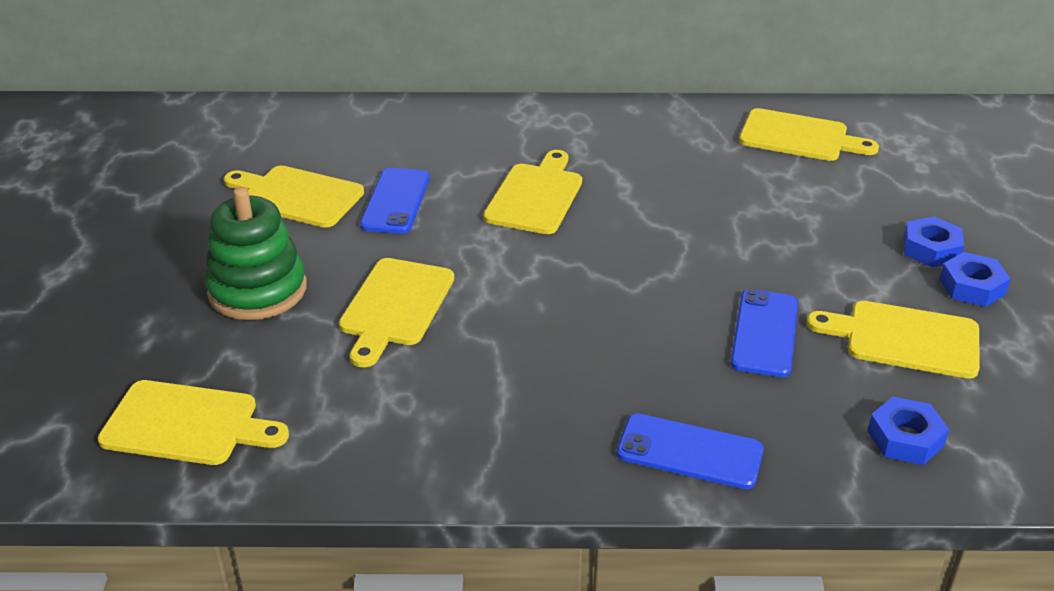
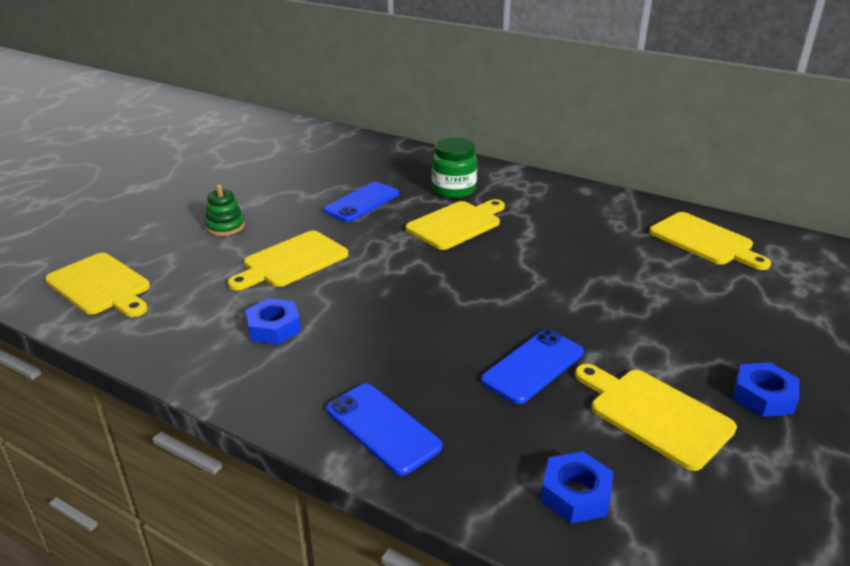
camera: 30 degrees right, 5 degrees down
(257, 290) = (225, 227): green stacking toy -> green stacking toy, size x0.54
(297, 196) = (307, 184): yellow cutting board -> none
(488, 151) = (454, 190): none -> green jar
(931, 249) = (749, 354): blue nut -> blue nut (274, 327)

